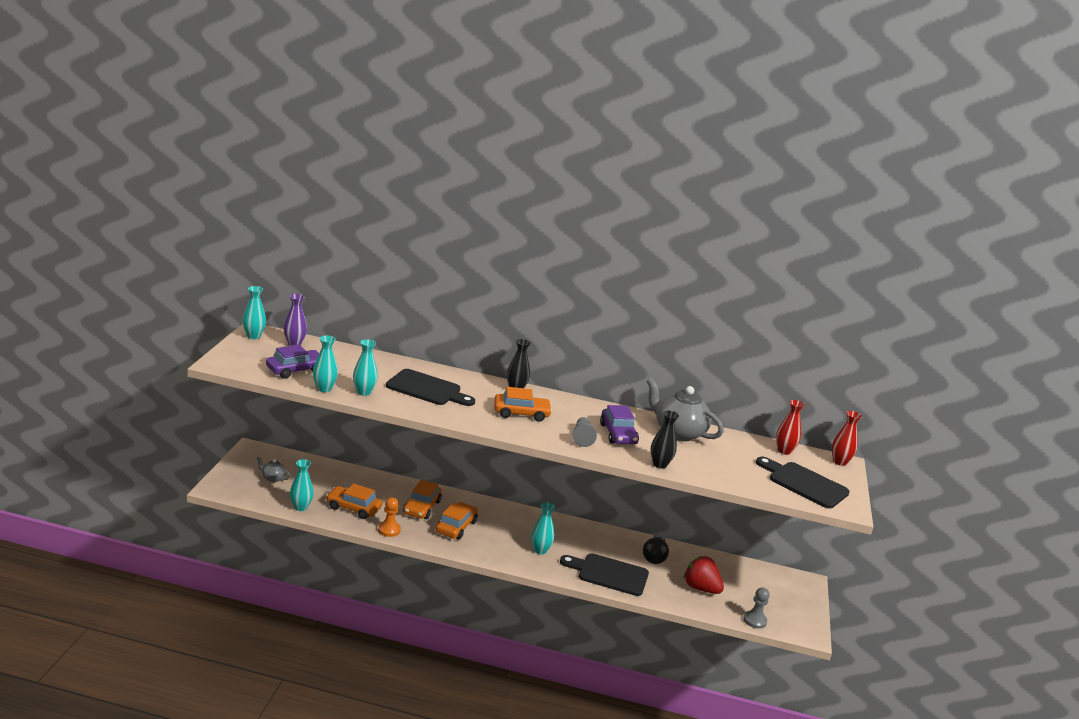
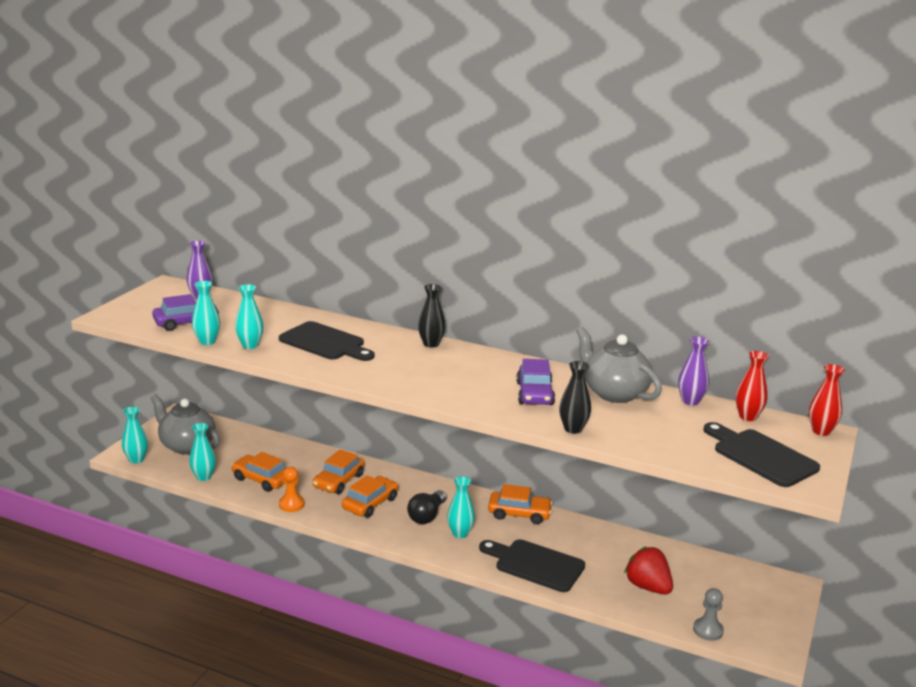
camera: 15 degrees right, 0 degrees up
(253, 336) = (161, 289): turquoise vase -> turquoise vase (136, 459)
(273, 478) = (187, 445): grey teapot -> grey teapot, size x2.16
(521, 413) = (424, 369): orange car -> orange car (519, 513)
(582, 438) = (487, 397): grey pawn -> none
(654, 556) = (600, 546): black light bulb -> black light bulb (427, 516)
(738, 438) = (690, 401): none -> purple vase

